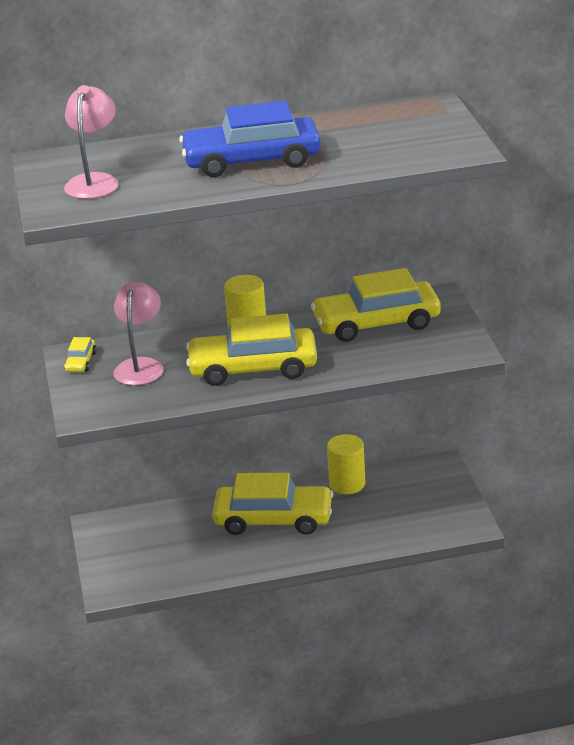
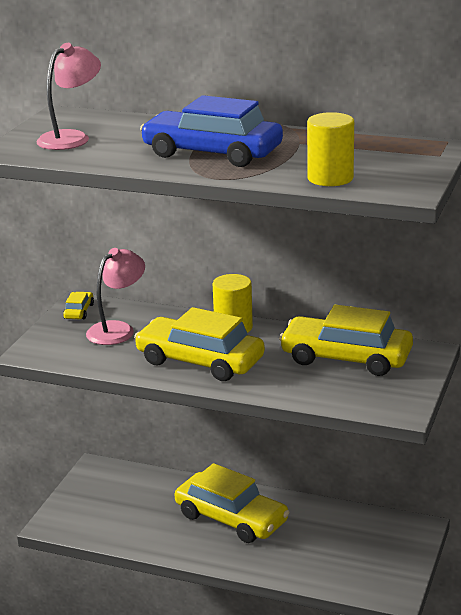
camera: 30 degrees right, 5 degrees down
(80, 362) = (79, 311): yellow car -> yellow car turned 150 degrees clockwise
(347, 484) = (321, 512): yellow cylinder -> yellow cylinder (330, 178)

